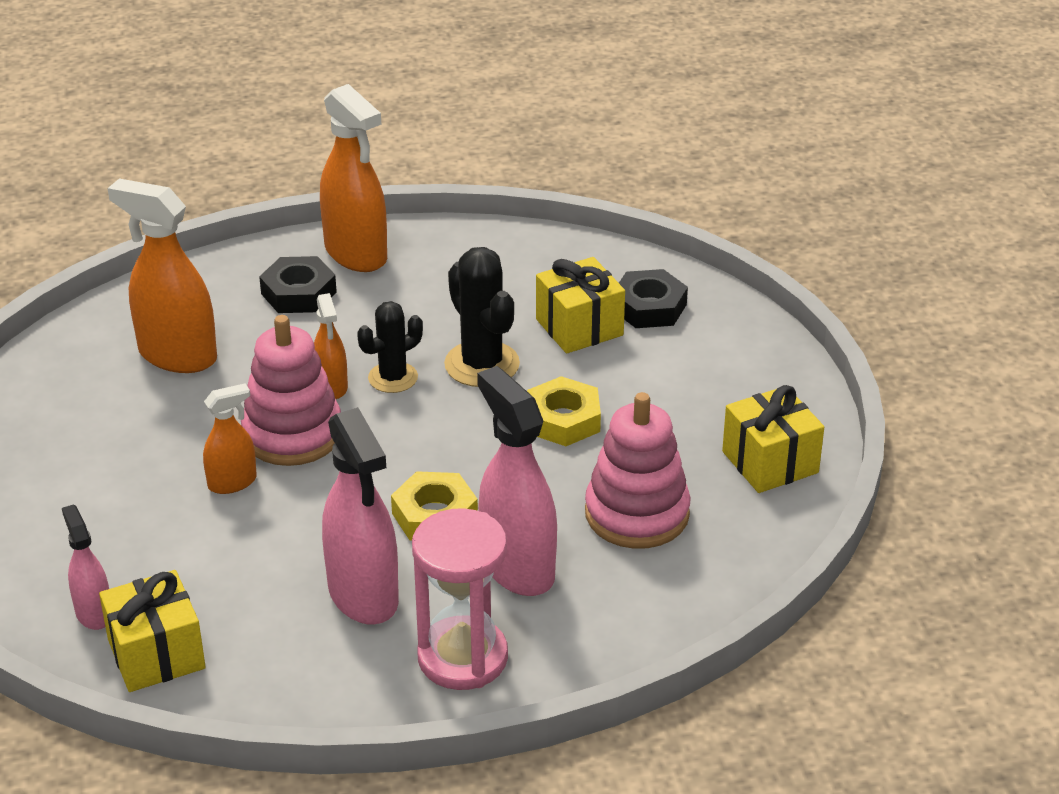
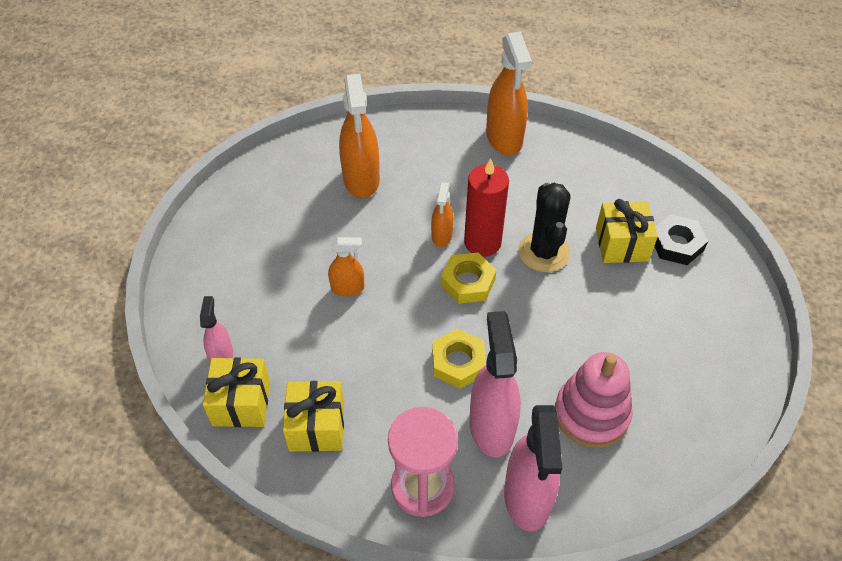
camera: 25 degrees right, 15 degrees up
(177, 355) = (361, 179): orange spray bottle -> orange spray bottle turned 150 degrees counterclockwise
(292, 434) = (401, 264): pink stacking toy -> none
(299, 293) = (455, 157): black nut -> none
(363, 595) = (384, 409): pink spray bottle -> pink spray bottle (527, 498)
(393, 378) = (482, 242): black cactus -> red candle
(563, 420) = (577, 316): yellow nut -> yellow nut (468, 282)
(770, 462) = (704, 406): yellow gift -> yellow gift (317, 426)

